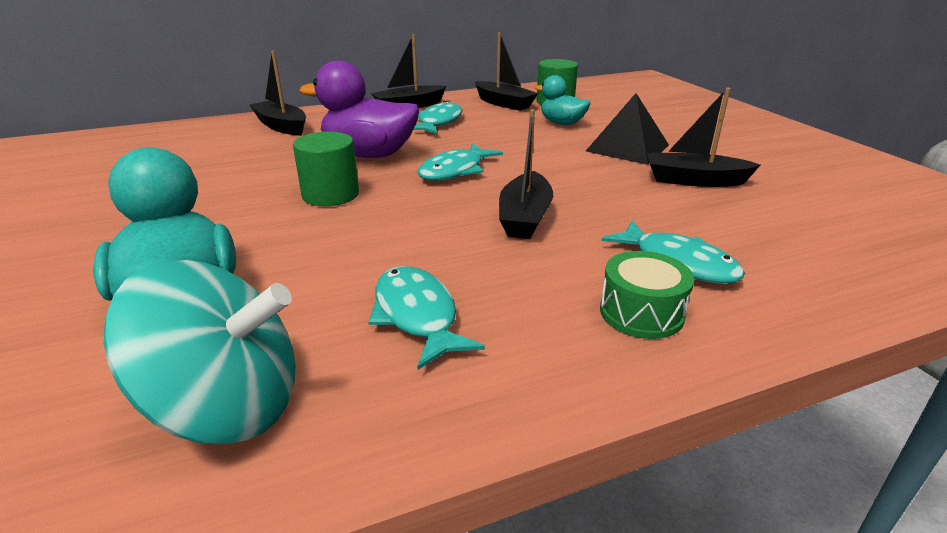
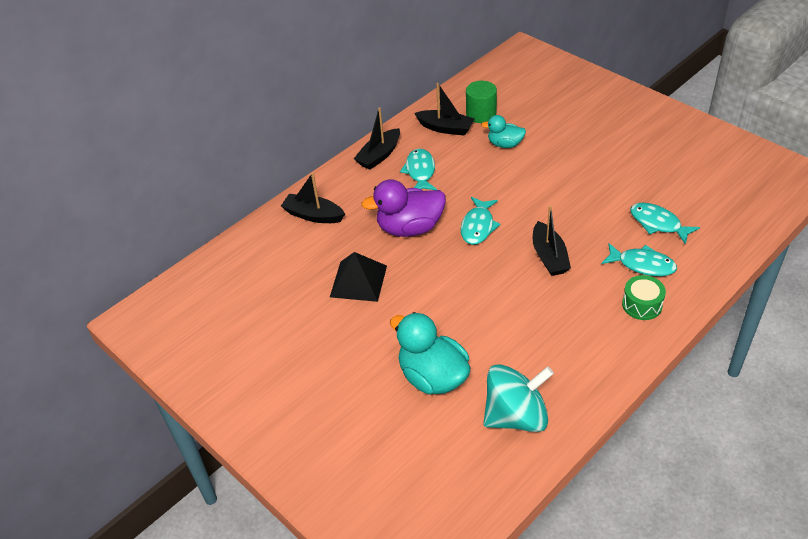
camera: 20 degrees left, 15 degrees up
(330, 195) = (425, 276): green cylinder -> none
(417, 316) = (549, 344): turquoise fish -> turquoise fish (658, 224)
(627, 148) = (564, 163): black pyramid -> black pyramid (358, 281)
(694, 180) = (619, 187): black boat -> none

